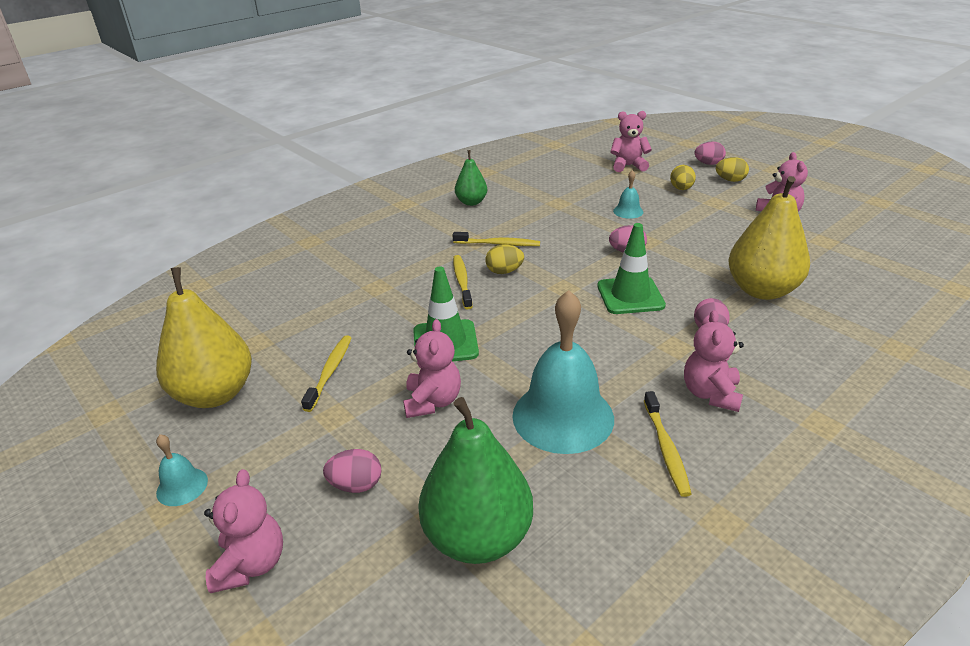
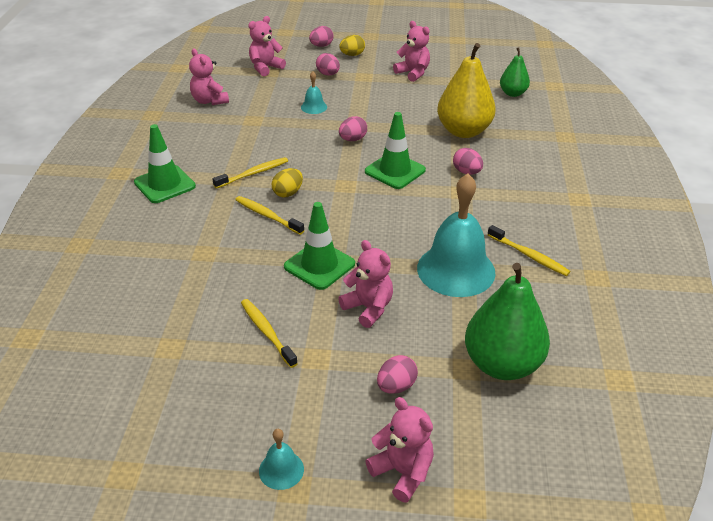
camera: 45 degrees left, 5 degrees up
(215, 394) = (200, 401): yellow pear -> none
(422, 224) = (164, 184): none -> green traffic cone
(471, 202) = (180, 147): green pear -> green pear (512, 93)
(681, 189) = (328, 74): yellow egg -> pink egg
(710, 394) = (513, 211): pink teddy bear -> pink teddy bear (209, 101)

